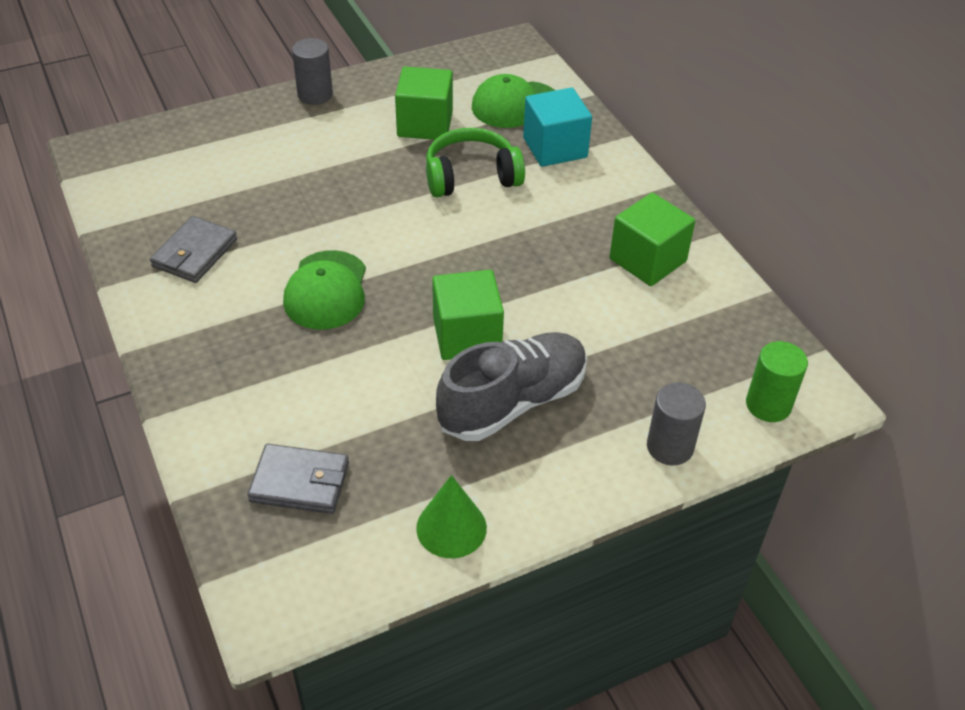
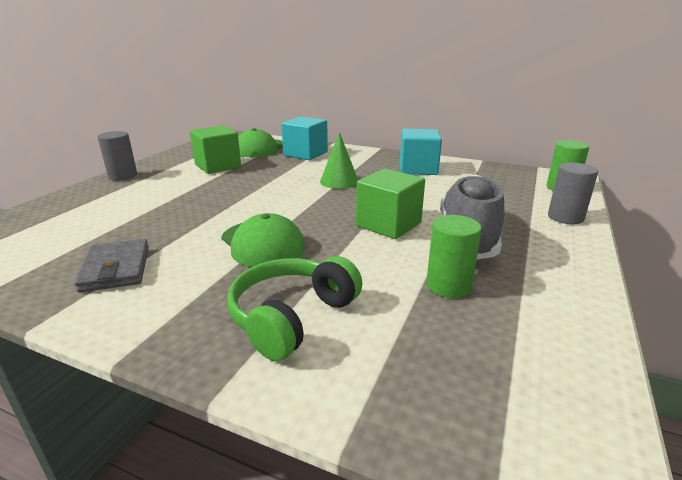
camera: 40 degrees left, 20 degrees down
(300, 482) = (427, 354): grey wallet -> none
(405, 440) = (448, 285): none -> green cylinder
(451, 527) = (564, 312): green cone -> green cone (339, 181)
(471, 176) = (278, 173): green headphones -> green headphones (292, 317)
(647, 260) = (418, 169): green cube -> turquoise cube

